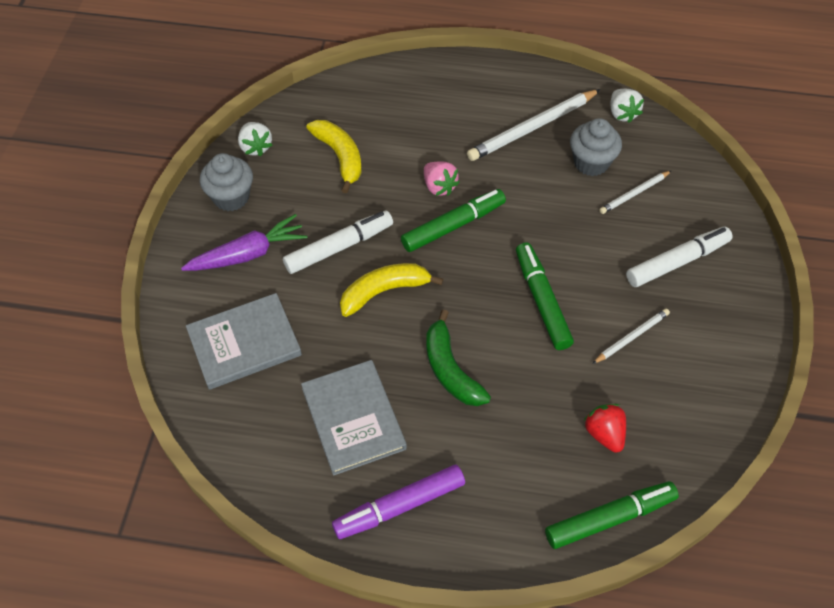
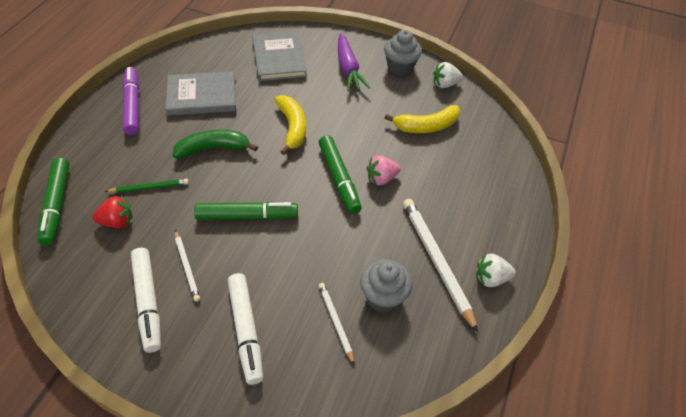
camera: 100 degrees right, 5 degrees down
(338, 247) = (339, 111): white marker -> white marker (148, 302)
(540, 419) = (149, 187): none -> green pencil
(622, 114) = (443, 348): white strawberry -> white strawberry (491, 278)

